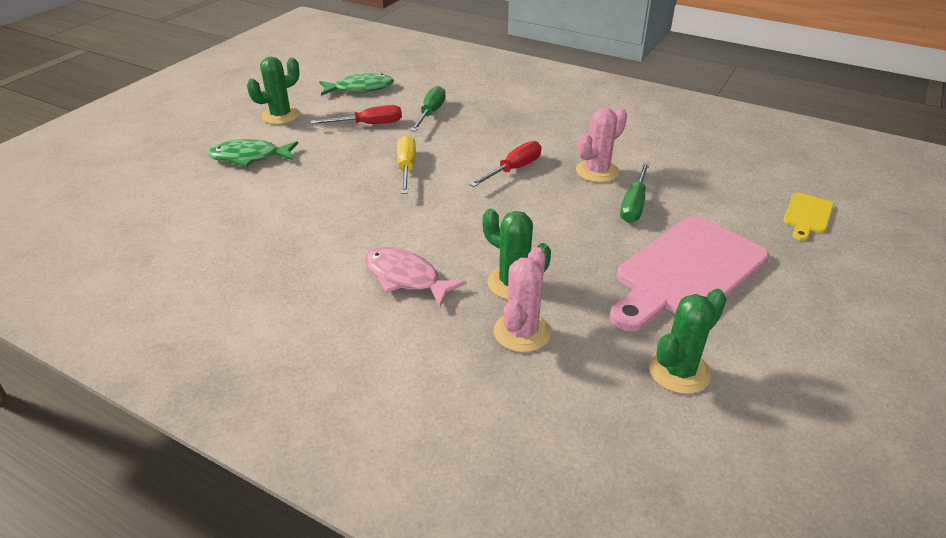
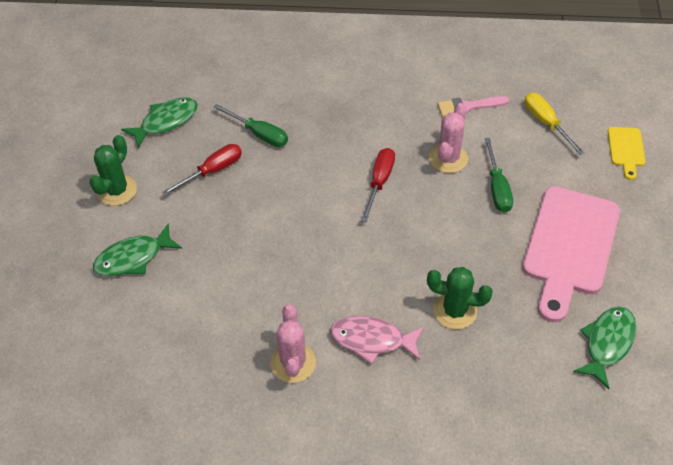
camera: 25 degrees left, 15 degrees up
(406, 167) = (287, 215): yellow screwdriver -> yellow screwdriver (546, 123)
(430, 113) = (259, 134): green screwdriver -> green screwdriver turned 135 degrees clockwise
(522, 332) = (488, 355): pink cactus -> pink cactus (293, 363)
(645, 143) = (468, 106): none -> pink brush
(679, 371) = (607, 343): green cactus -> green fish

